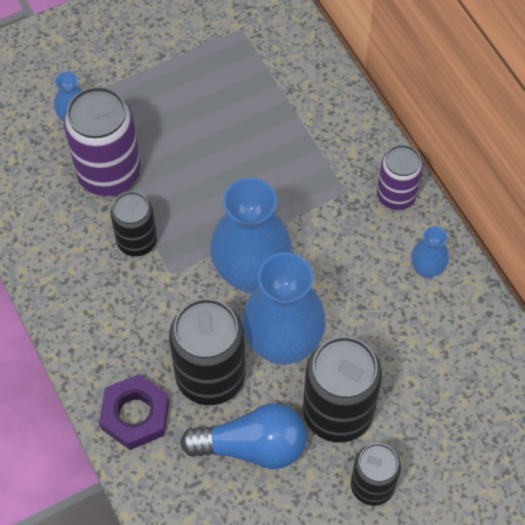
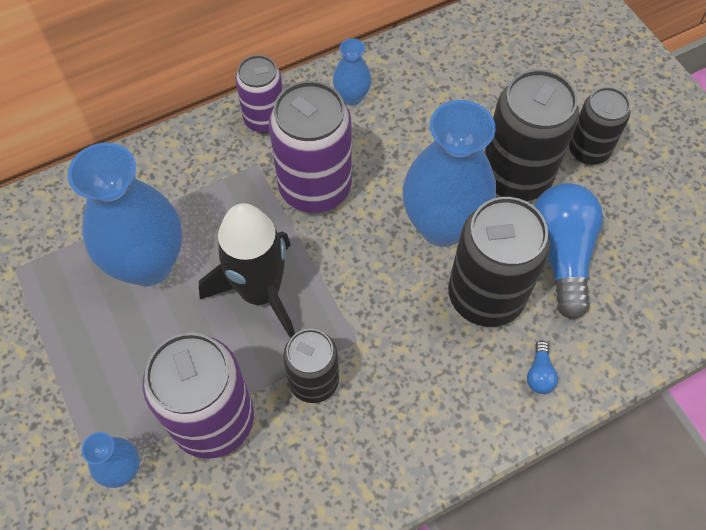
camera: 90 degrees left, 0 degrees up
(135, 415) = (539, 374): purple nut -> blue light bulb
(217, 200) = (260, 292): none -> black rocket
(251, 273) = (357, 256): blue vase -> blue vase (148, 264)
(321, 239) = (315, 187): none -> purple can

